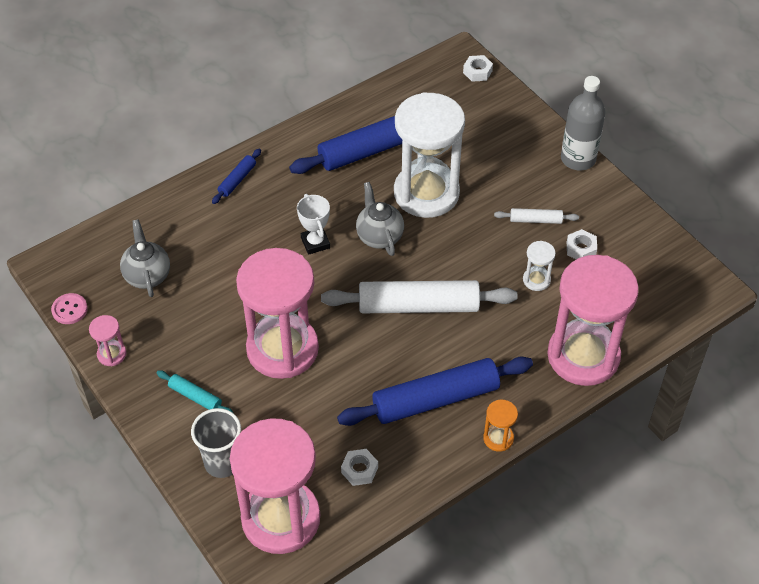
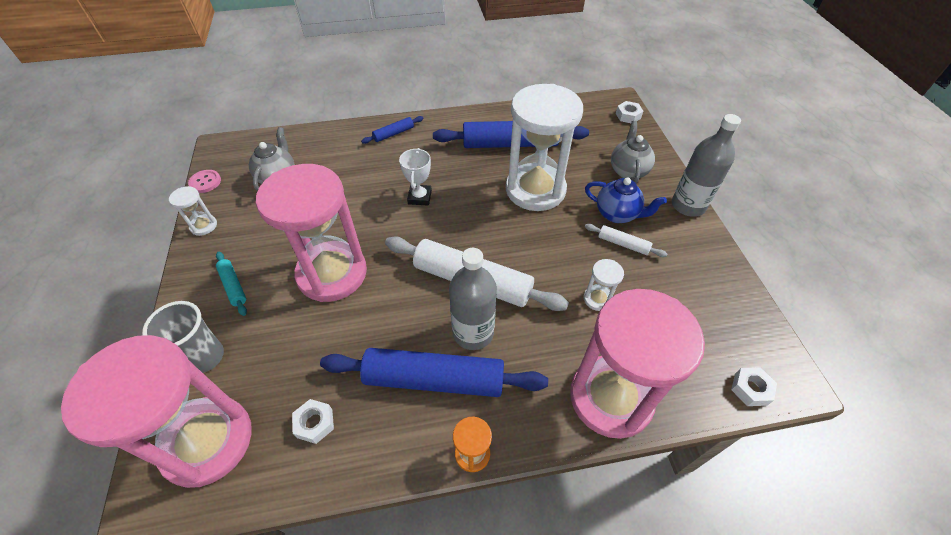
camera: 25 degrees right, 0 degrees up
(112, 354) = (203, 226): pink hourglass -> white hourglass
(379, 236) = (475, 210): grey teapot -> grey teapot (628, 171)
(445, 350) = (473, 332): none -> grey bottle
(517, 191) = (617, 214): none -> blue teapot
(581, 249) = (656, 285): white nut -> white nut (750, 389)

